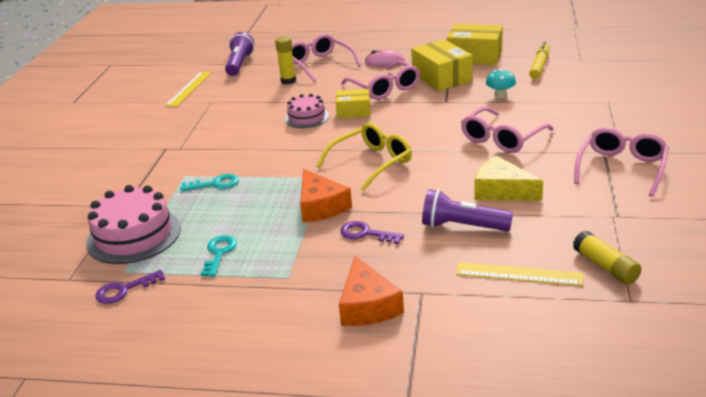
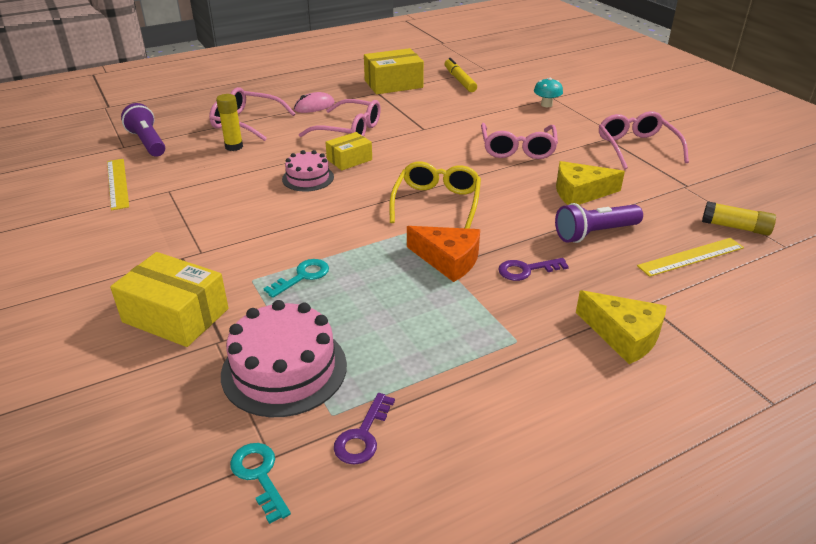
camera: 40 degrees left, 5 degrees up
(219, 253) = (413, 347): turquoise key -> turquoise key (259, 476)
(367, 306) = (623, 335): orange cheese -> yellow cheese
(441, 77) = (390, 108): yellow box -> yellow box (175, 315)
(500, 96) = (464, 113): turquoise mushroom -> turquoise mushroom (546, 105)

